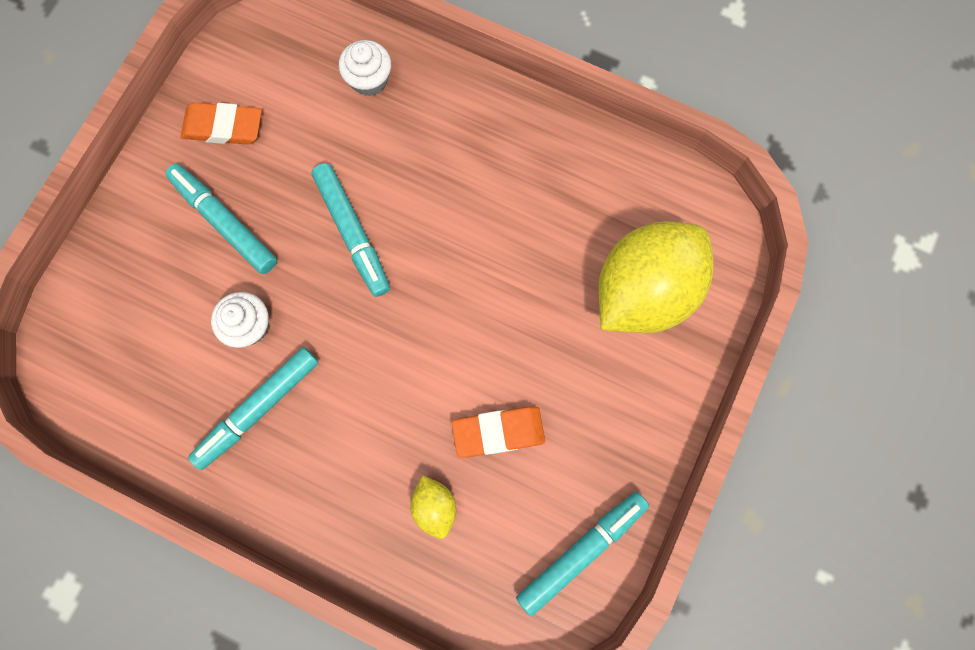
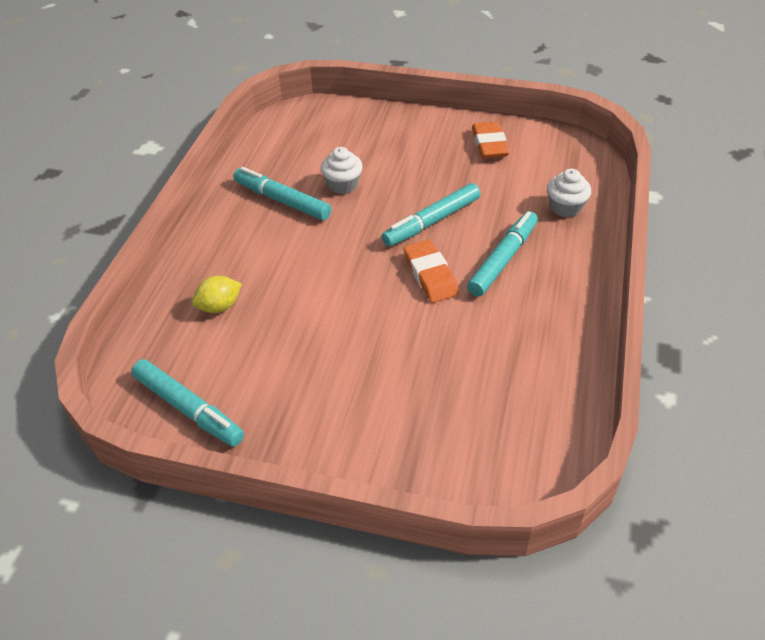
camera: 80 degrees right, 30 degrees down
(225, 222) = (417, 159): turquoise marker -> turquoise marker (503, 259)
(498, 432) = (286, 335): orange eraser -> orange eraser (430, 275)
(644, 290) = (443, 420): yellow lemon -> none

